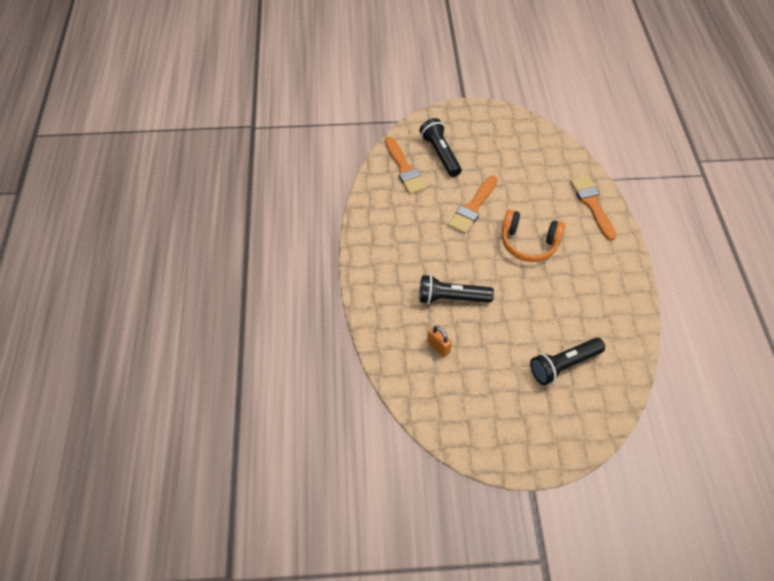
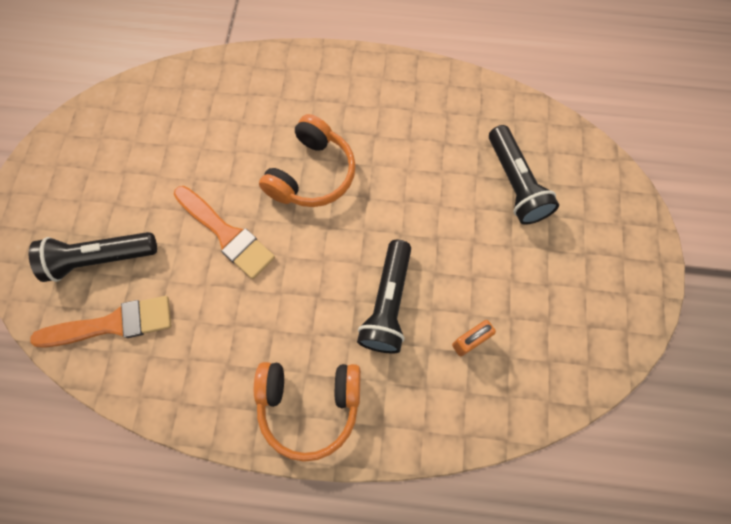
camera: 80 degrees left, 15 degrees up
(380, 267) = (309, 405): none -> orange headphones
(592, 204) = (265, 78): orange brush -> none

